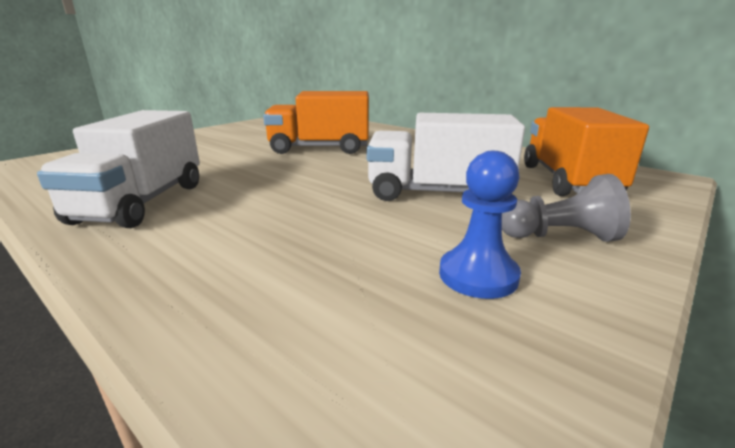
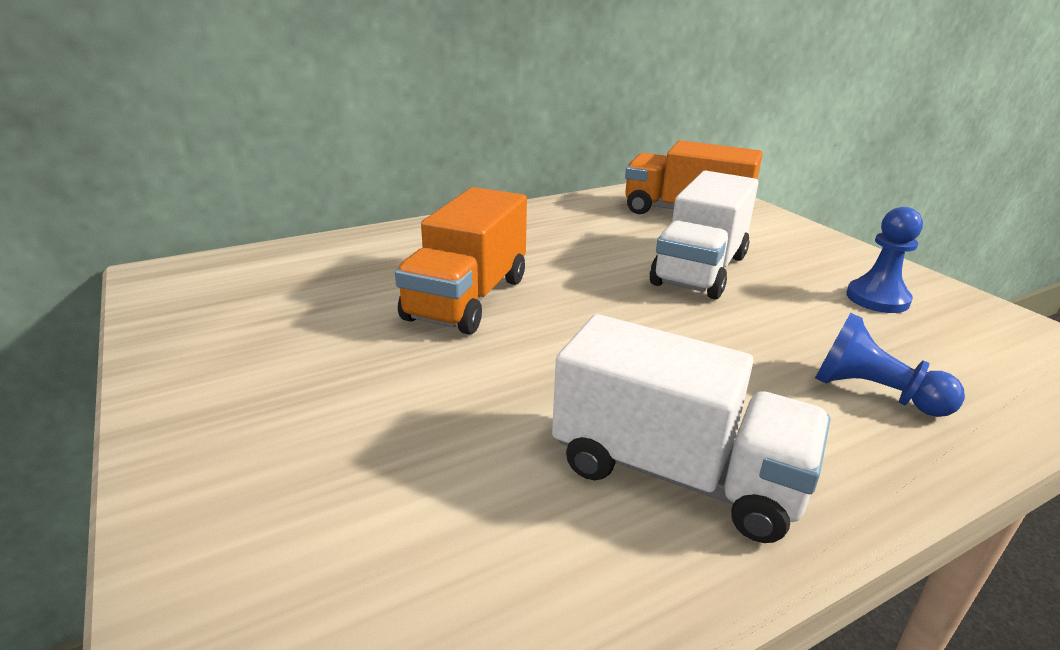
camera: 70 degrees left, 5 degrees up
(246, 264) = (873, 393): none -> blue pawn
(559, 237) = (809, 254): grey pawn -> none

